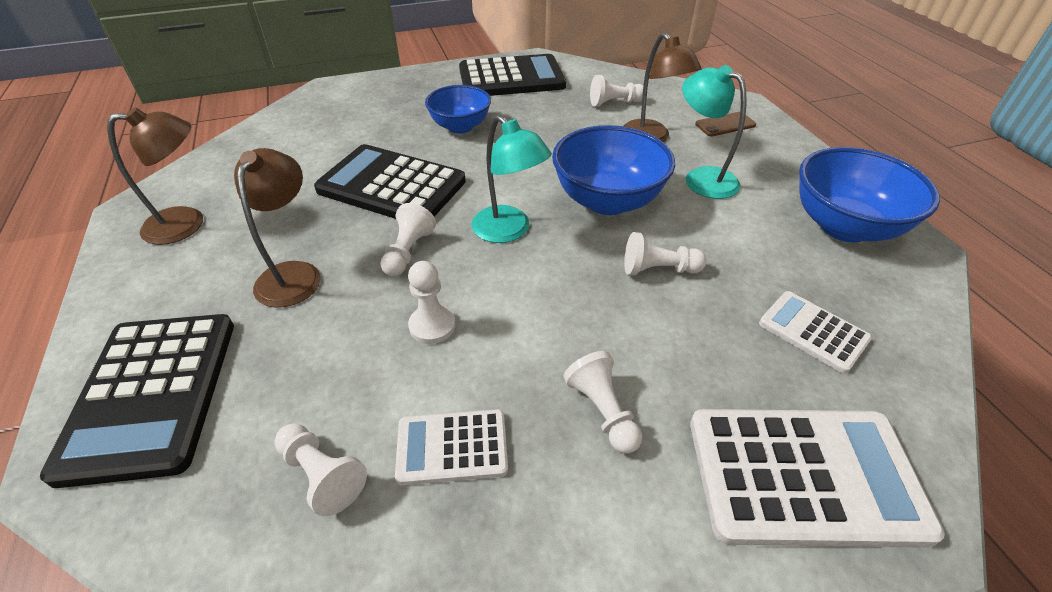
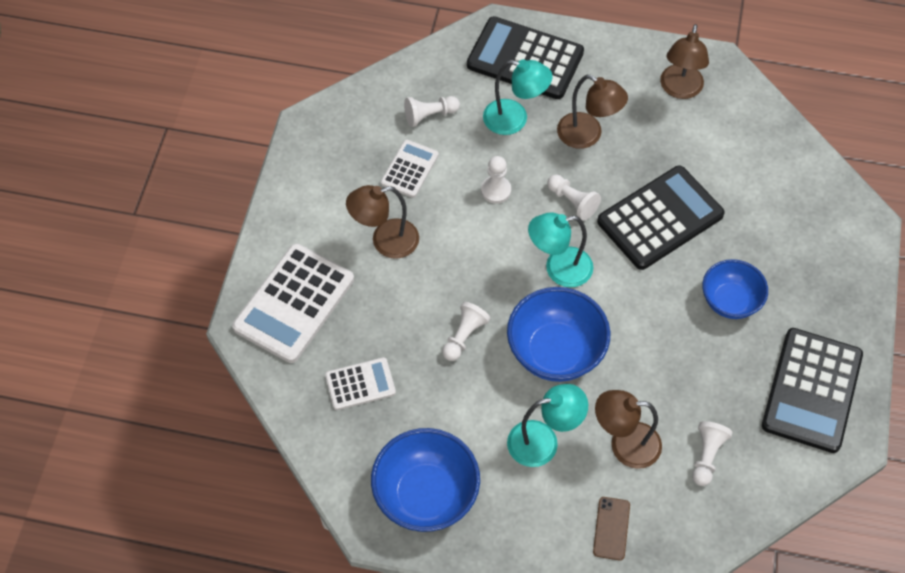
camera: 120 degrees right, 15 degrees up
(291, 356) = (514, 119): none -> turquoise lamp
(602, 411) = (385, 241): white pawn -> brown lamp

